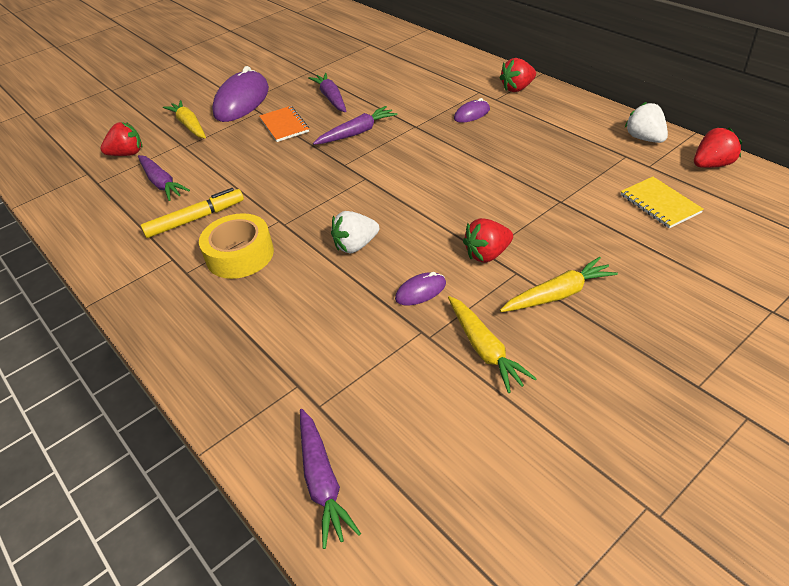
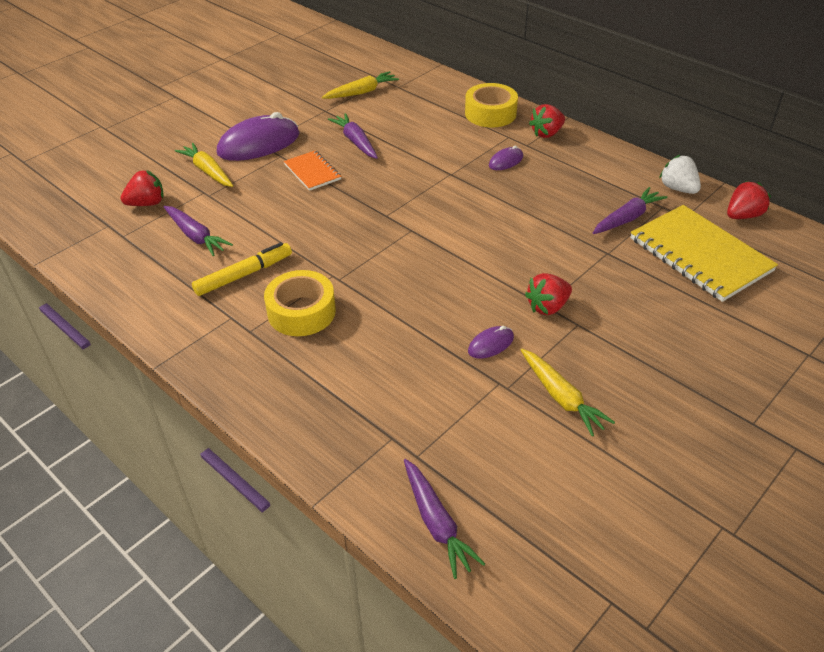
camera: 10 degrees left, 0 degrees up
(242, 101) = (259, 144): purple mouse -> purple mouse turned 45 degrees clockwise
(356, 245) = (417, 300): white strawberry -> none
(357, 133) = (392, 181): purple carrot -> purple carrot (627, 218)
(465, 71) = (490, 113): none -> yellow tape
(558, 294) = (620, 344): yellow carrot -> yellow carrot (361, 92)
(660, 204) = (700, 255): yellow notebook -> yellow notebook, size x1.90

